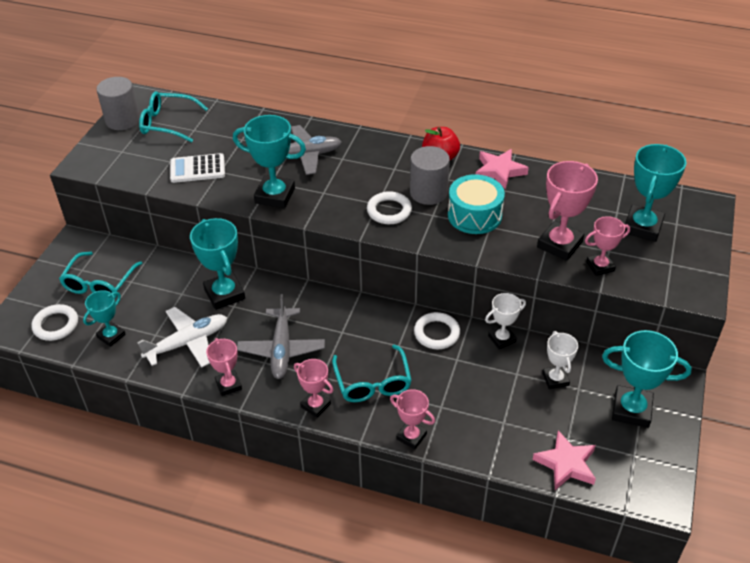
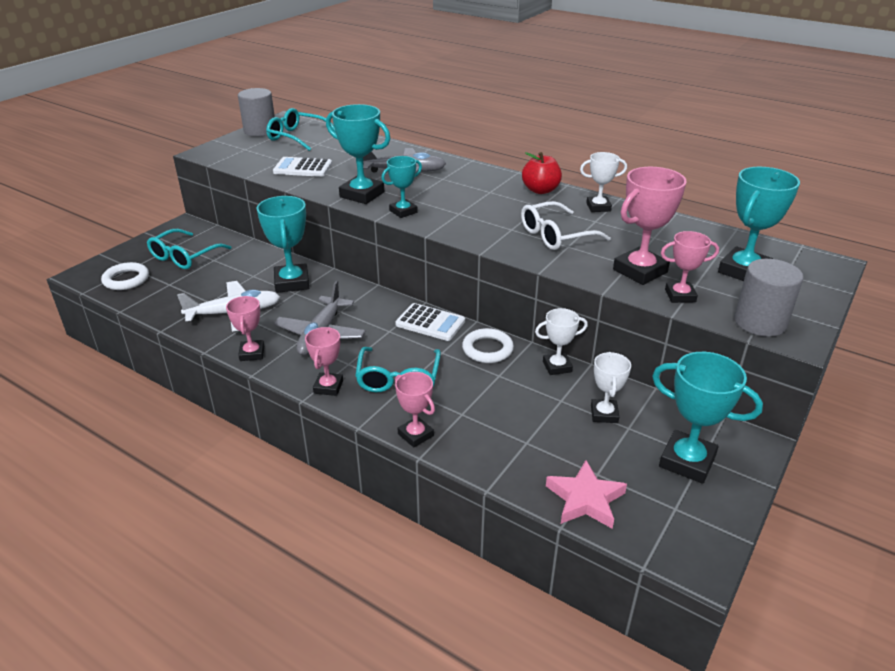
camera: 15 degrees right, 10 degrees down
(111, 336) = (168, 296): turquoise trophy -> turquoise trophy (403, 211)
(315, 405) = (328, 387): pink trophy -> pink trophy turned 45 degrees clockwise
(375, 315) = (430, 323): none -> white calculator
(389, 211) = (467, 220): white ring -> none
(428, 192) = (515, 213): grey cylinder -> grey cylinder (760, 322)
(474, 215) = (555, 235): turquoise drum -> white glasses
(499, 171) = (598, 207): pink star -> white trophy

